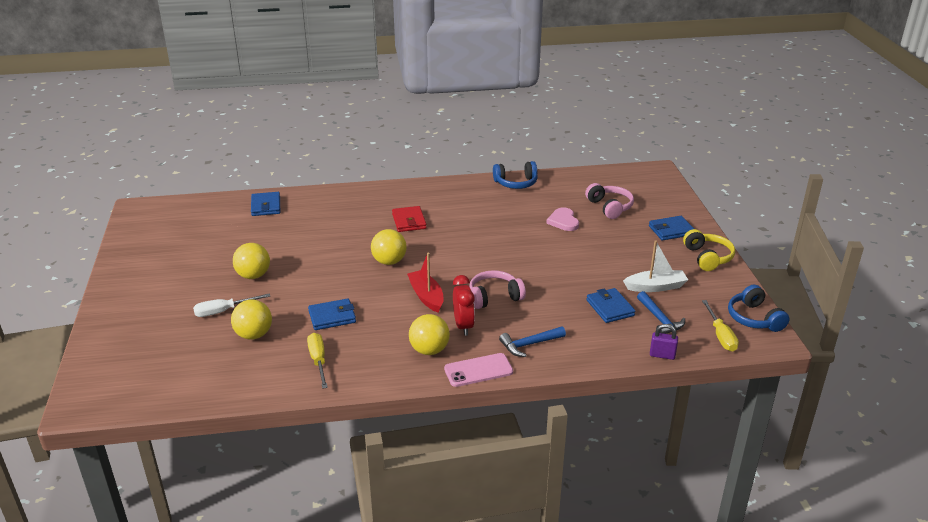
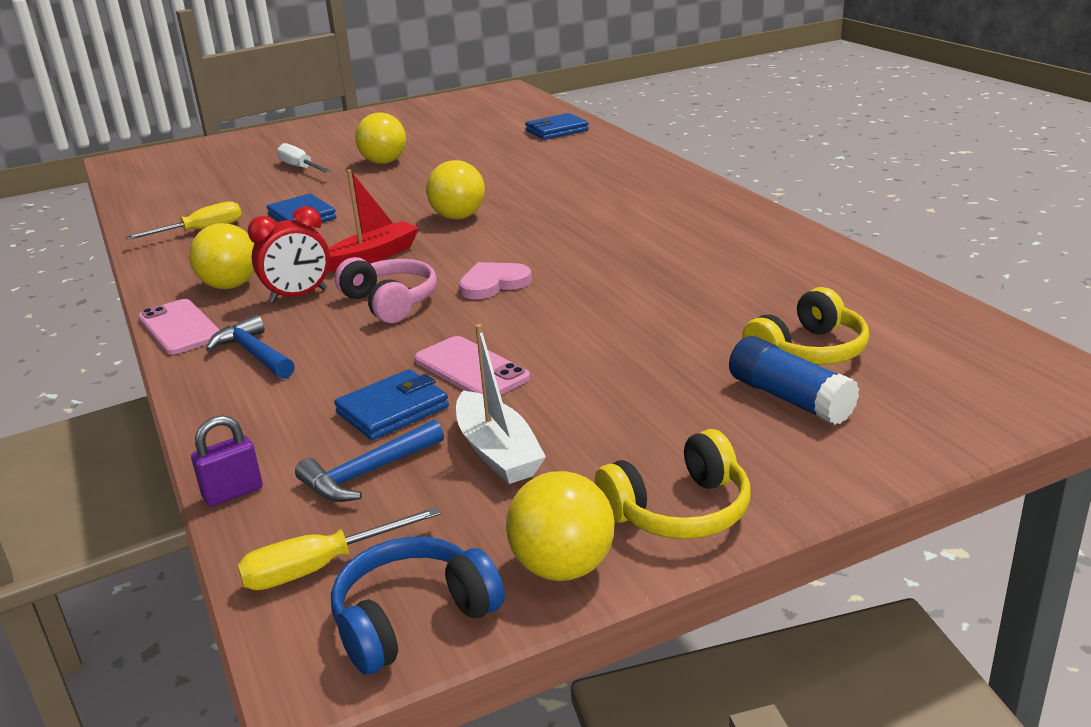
camera: 75 degrees right, 5 degrees down
(254, 335) = (253, 191): yellow ball -> yellow ball (563, 567)
(409, 221) = (585, 205): red wallet -> none
(516, 183) = (805, 250): blue headphones -> none
(563, 221) = (697, 314): pink heart -> pink heart (493, 283)
(582, 283) = (471, 369): none -> pink phone
(609, 207) = (808, 351): pink headphones -> yellow headphones
(643, 220) = (789, 398): none -> blue glue stick
(662, 355) = (233, 493): purple padlock -> purple padlock turned 60 degrees clockwise
(671, 230) = (773, 441): blue wallet -> none

